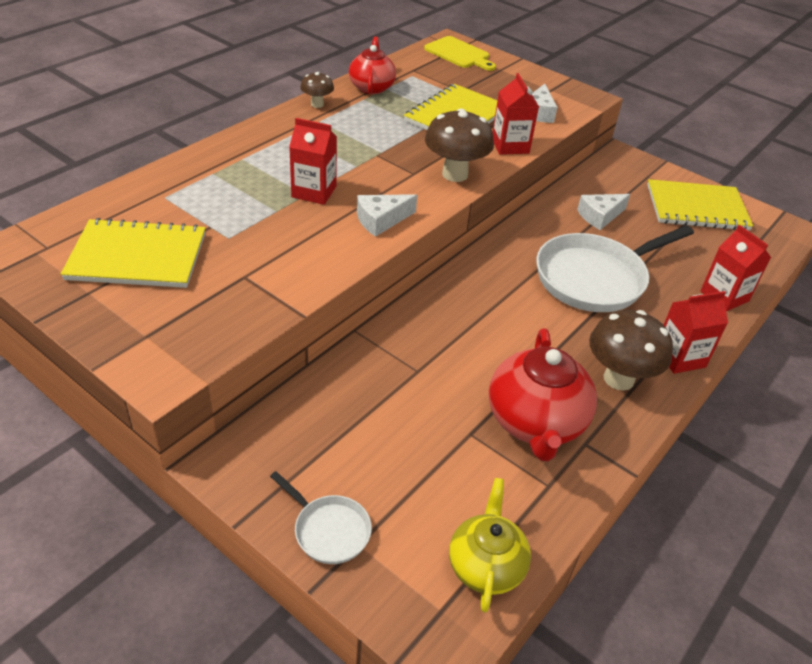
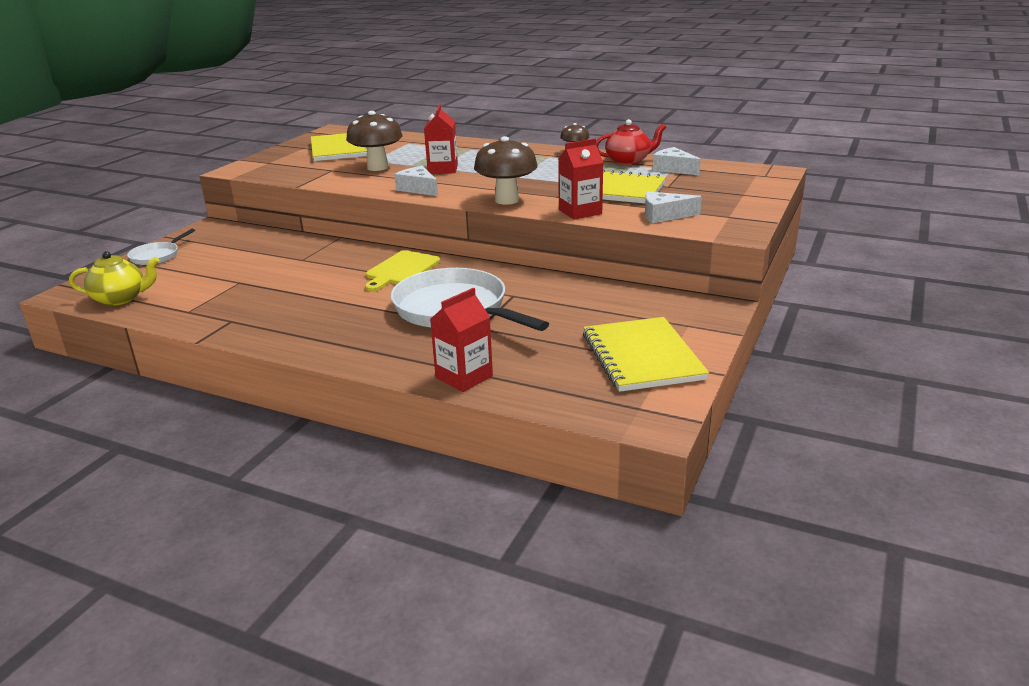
camera: 80 degrees right, 15 degrees down
(459, 54) = (750, 177): yellow cutting board -> yellow cutting board (401, 270)
(535, 423) = (252, 301): red teapot -> none
(600, 216) = (569, 304): white cheese -> white cheese (673, 169)
(618, 379) = (310, 329): brown mushroom -> brown mushroom (377, 167)
(680, 357) = (349, 355): red carton -> none

